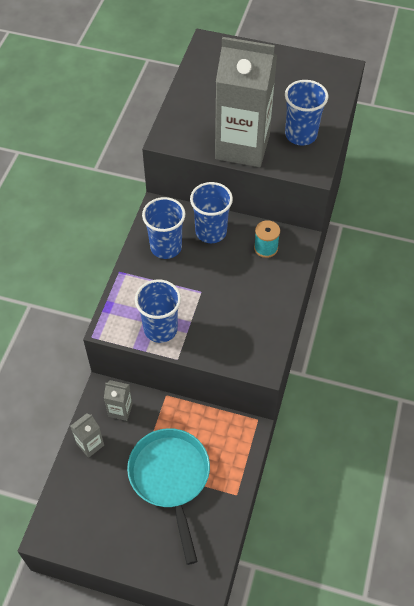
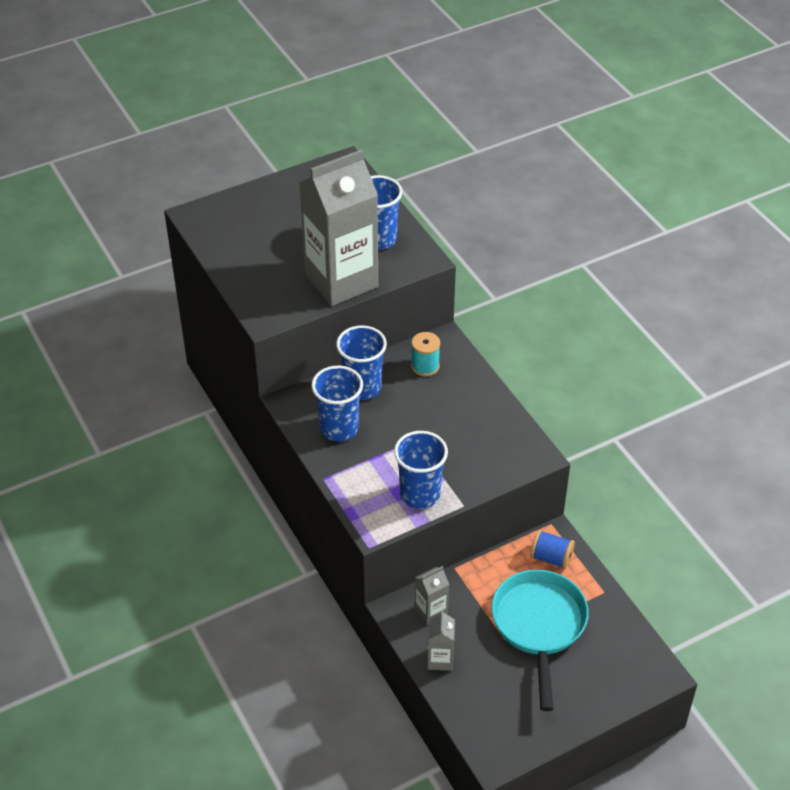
camera: 45 degrees left, 10 degrees down
(170, 478) = (539, 625): turquoise pan -> turquoise pan turned 60 degrees clockwise
(230, 442) = (551, 558): none -> blue spool

